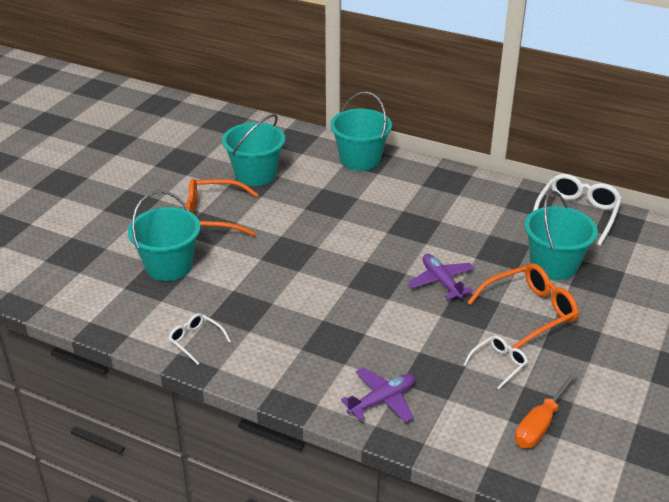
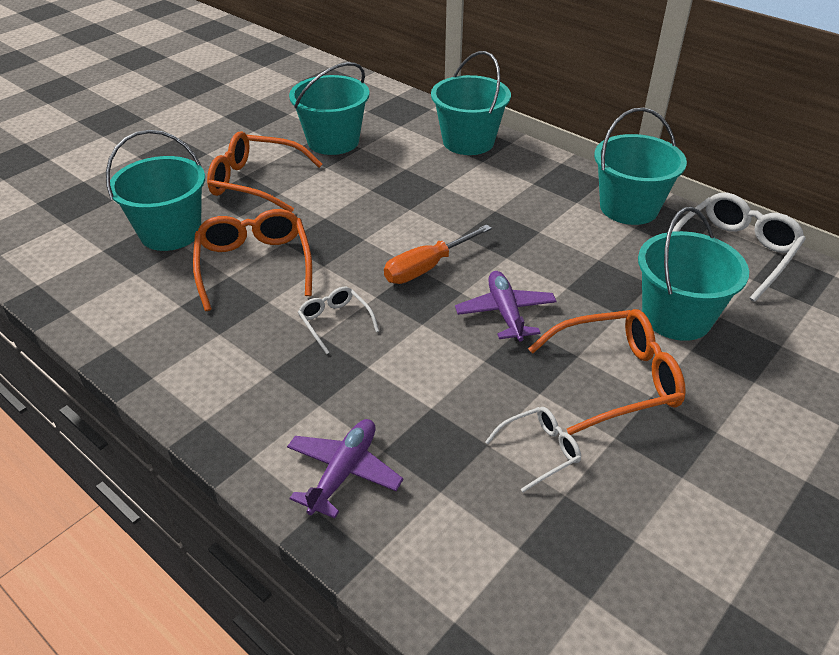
camera: 15 degrees right, 5 degrees up
(196, 341) = (145, 334): white glasses -> white glasses (335, 322)
(248, 279) = (254, 265): none -> orange glasses
(382, 400) = (344, 472): purple plane -> purple plane turned 45 degrees counterclockwise
(496, 193) = (629, 208): none -> turquoise bucket
(540, 424) = (567, 567): orange screwdriver -> orange screwdriver (427, 268)

